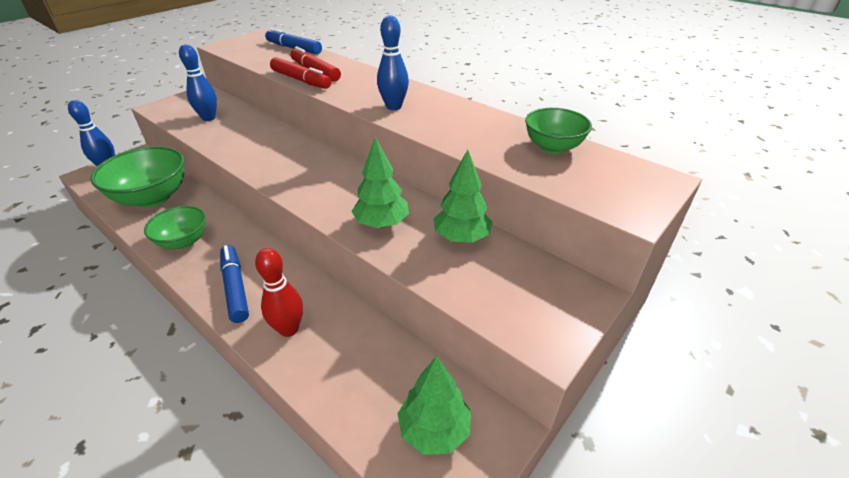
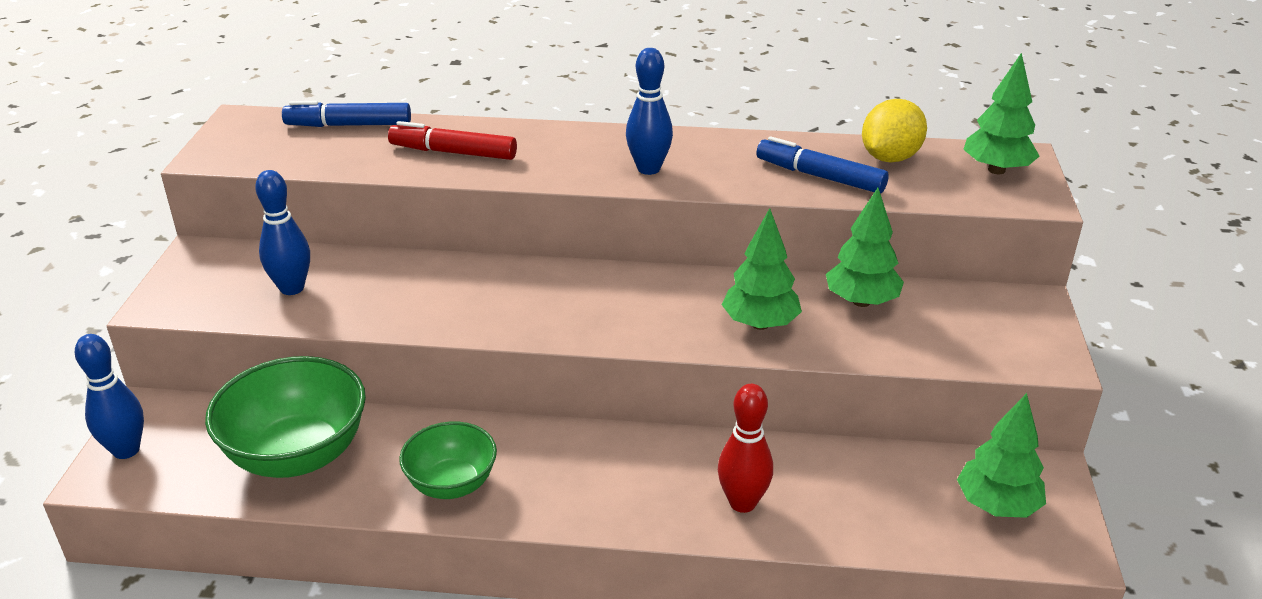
camera: 35 degrees left, 5 degrees down
(235, 288) = (613, 497): blue marker -> blue marker (820, 177)
(300, 80) = (456, 173): red marker -> none
(553, 147) = (890, 158): green bowl -> yellow lemon
(625, 181) = (996, 170): none -> green tree

